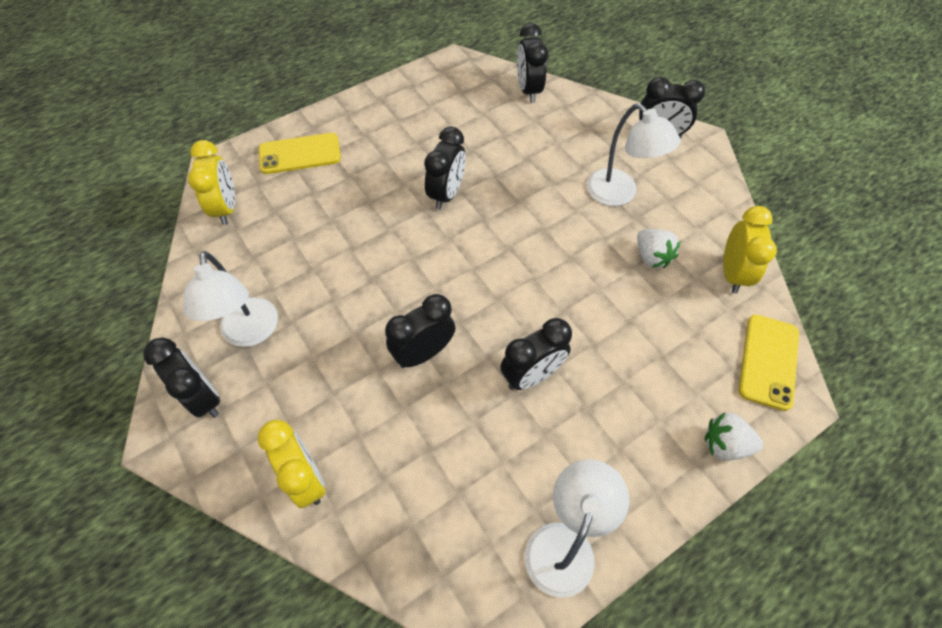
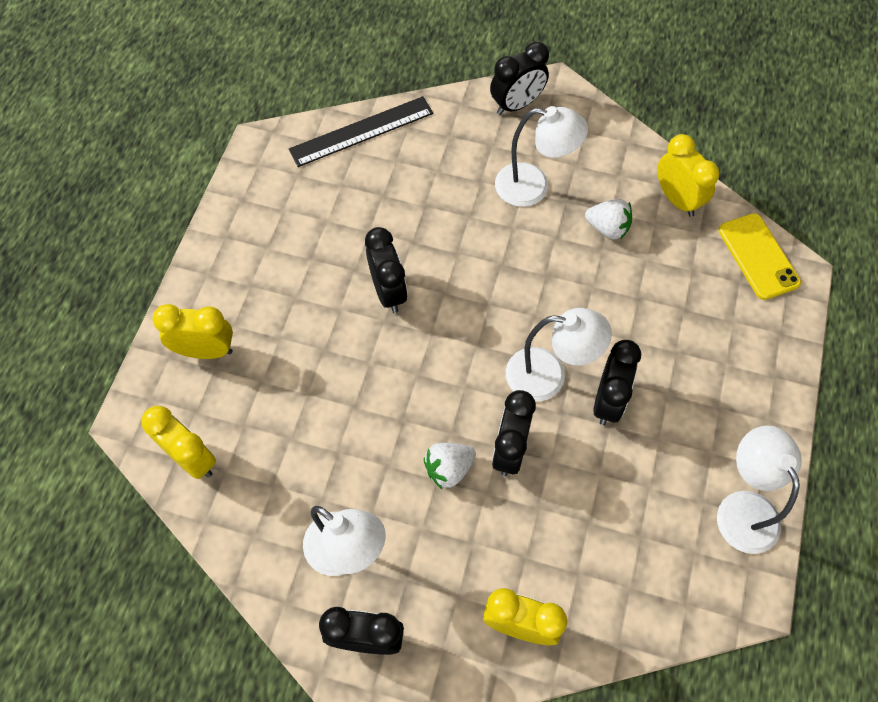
camera: 40 degrees left, 5 degrees up
(300, 154) = (206, 351): yellow phone -> yellow clock
(503, 325) = (548, 376): none -> white lamp
(528, 90) = (361, 131): black clock -> black ruler
(725, 444) = (781, 346): white strawberry -> white strawberry (448, 469)

